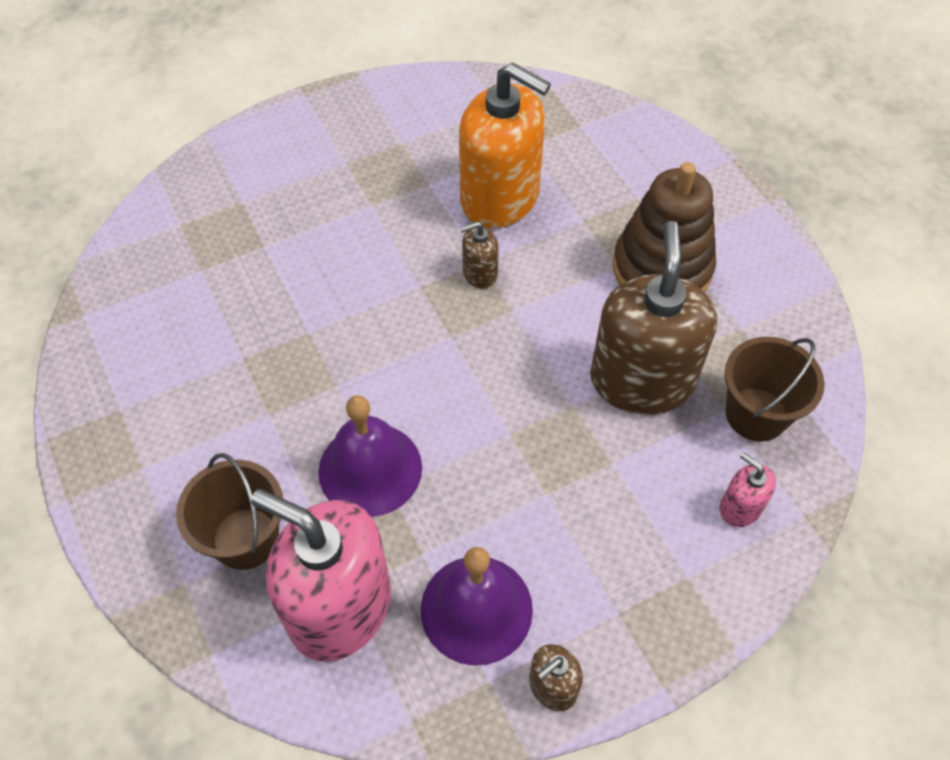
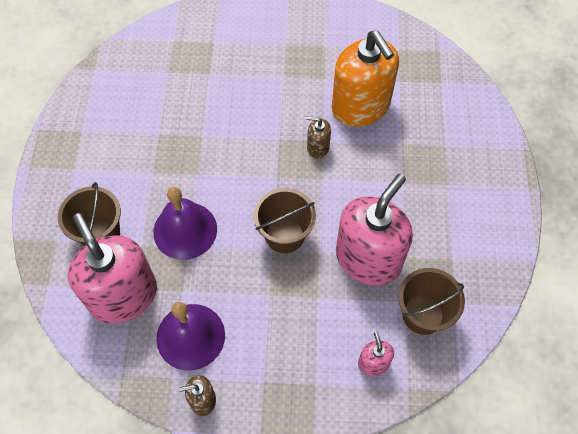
camera: 30 degrees right, 5 degrees up
(513, 405) = (284, 235): none -> brown bucket
(641, 380) = (368, 259): brown soap dispenser -> pink soap dispenser
(661, 268) = (428, 197): brown stacking toy -> none

